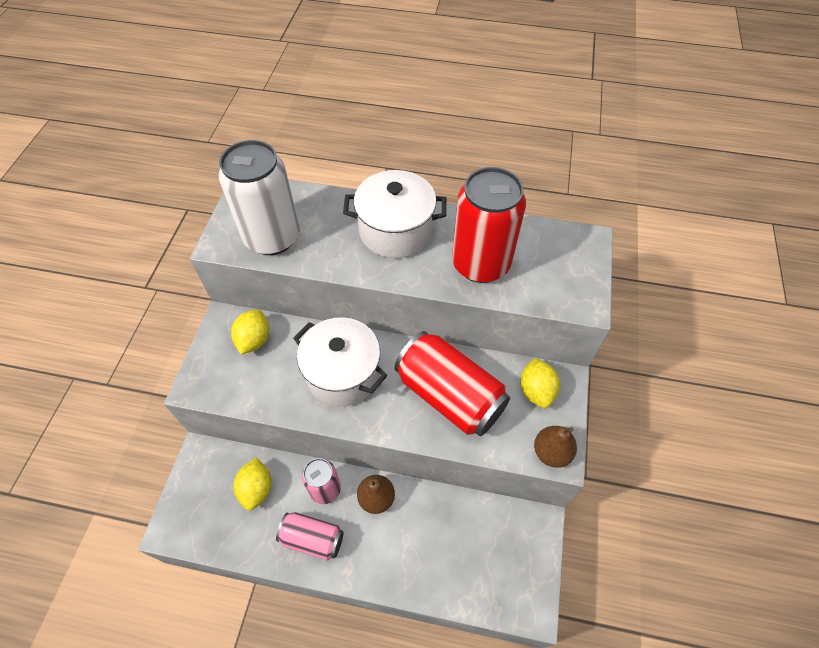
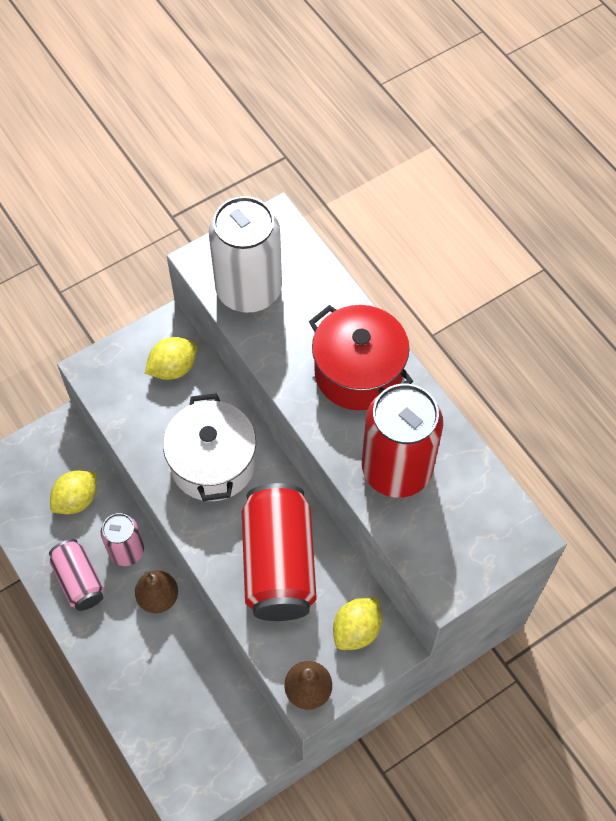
camera: 45 degrees right, 5 degrees up
(395, 231) = (358, 373): white pot -> red pot

